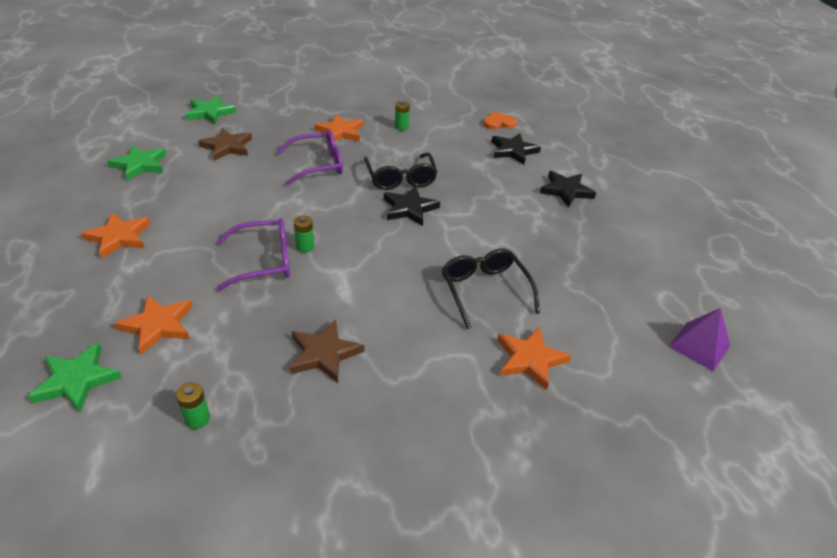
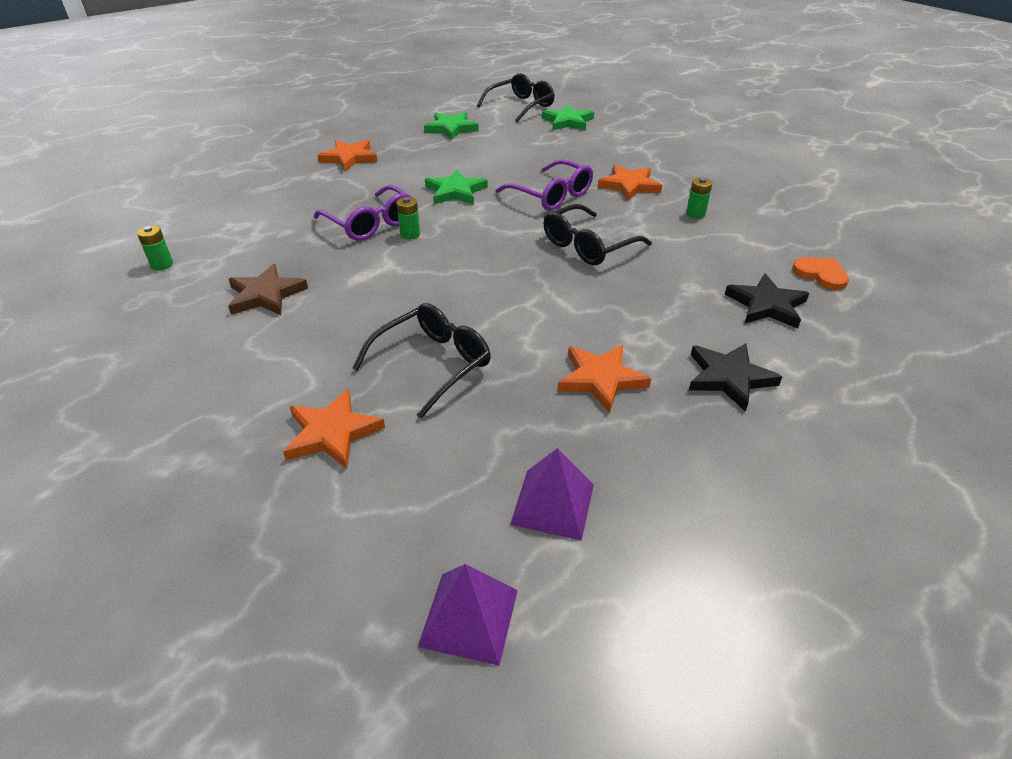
camera: 65 degrees right, 0 degrees up
(77, 380) = (183, 206): green star -> green star (455, 191)
(149, 119) = (521, 106): none -> black glasses
(158, 325) = (257, 211): orange star -> orange star (601, 379)
(227, 147) = (523, 147): brown star -> none
(409, 208) = (537, 269): black star -> none
(633, 288) = (552, 503): none -> purple pyramid

